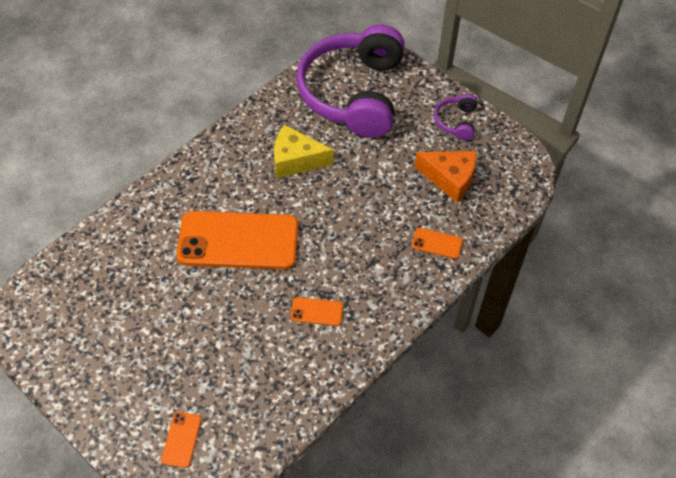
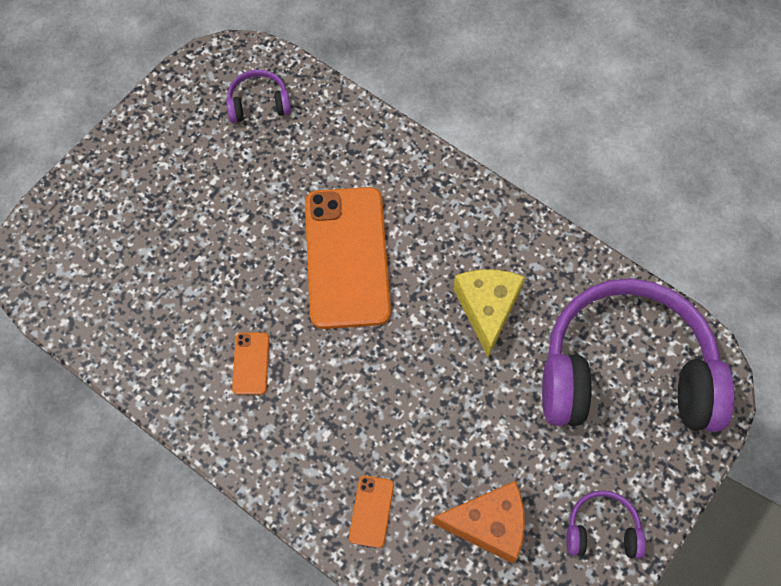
camera: 85 degrees right, 10 degrees up
(78, 292) = (259, 103): none -> purple headphones
(181, 439) = (81, 241): orange phone -> none
(450, 179) = (488, 525): orange cheese -> orange cheese turned 105 degrees counterclockwise

